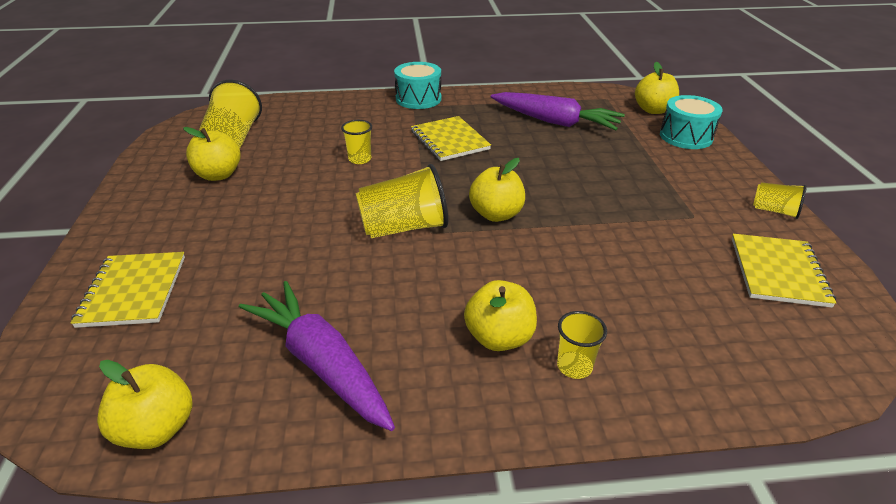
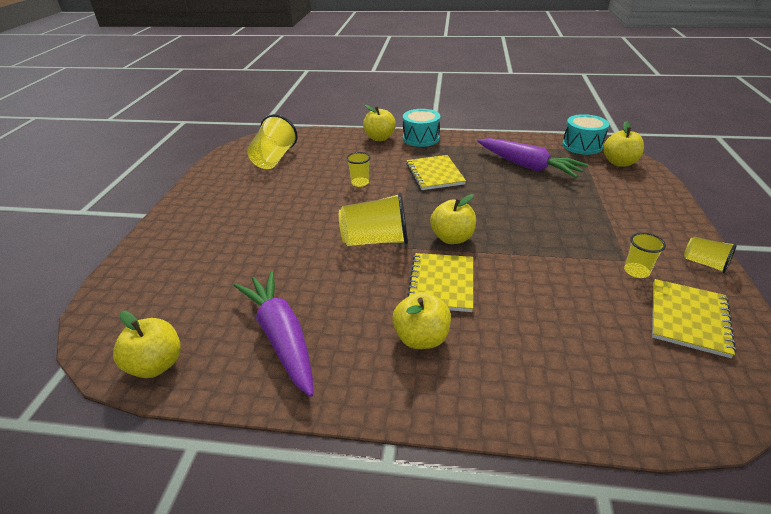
camera: 15 degrees right, 0 degrees up
(133, 291) = (172, 264): yellow notebook -> yellow notebook (441, 283)
(218, 175) = (255, 185): yellow apple -> yellow apple (379, 138)
(574, 366) = (475, 371): yellow cup -> yellow cup (636, 271)
(686, 136) = (642, 188): turquoise drum -> turquoise drum (582, 145)

